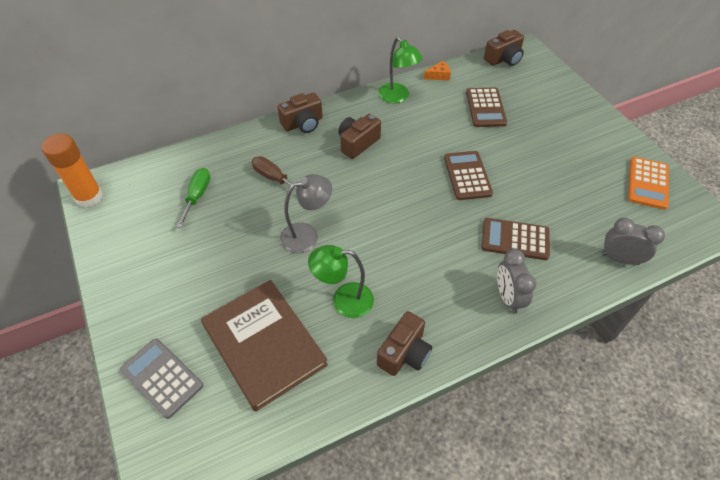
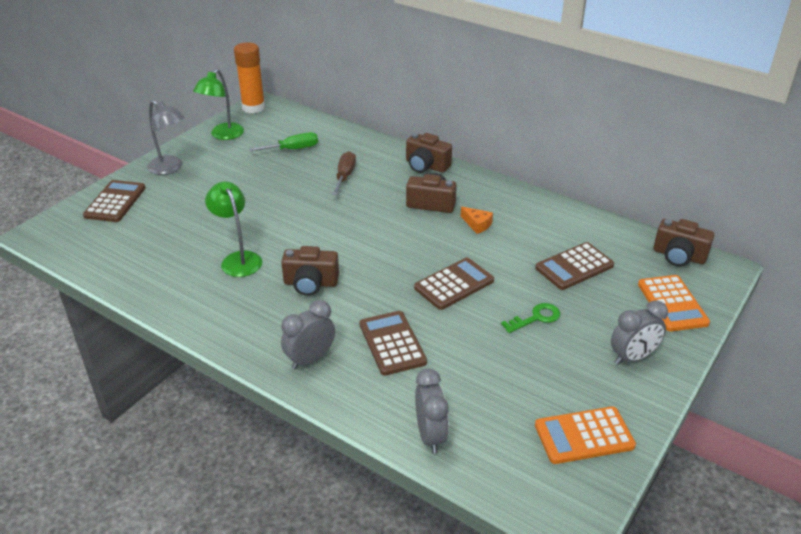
camera: 60 degrees right, 15 degrees down
(162, 377) = (115, 202): grey calculator -> brown calculator
(264, 345) = (168, 235): brown book -> none
(307, 235) = (295, 215): grey lamp -> grey lamp (170, 168)
(397, 97) = (523, 205): green lamp -> green lamp (223, 135)
(404, 353) = (203, 311): brown camera -> brown camera (310, 283)
(439, 75) = (589, 219): orange cheese -> orange cheese (477, 224)
(528, 151) = (536, 318): none -> green key
(548, 86) = (672, 304): none -> orange calculator
(588, 127) = (632, 357): none -> grey clock

